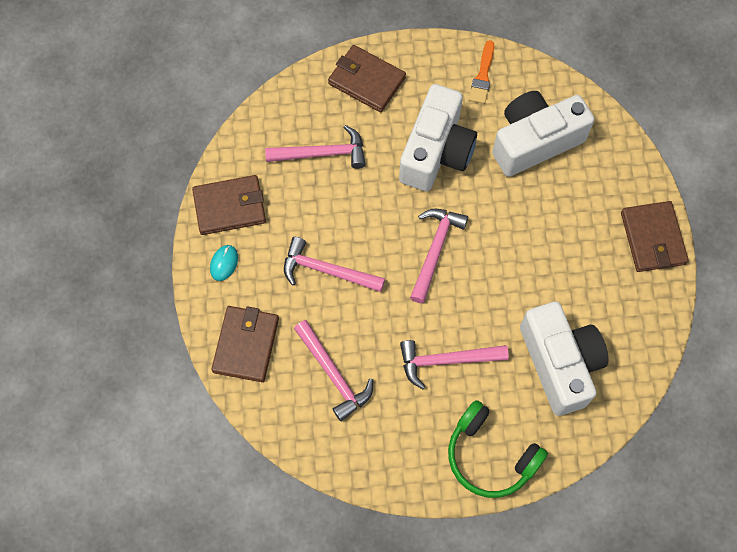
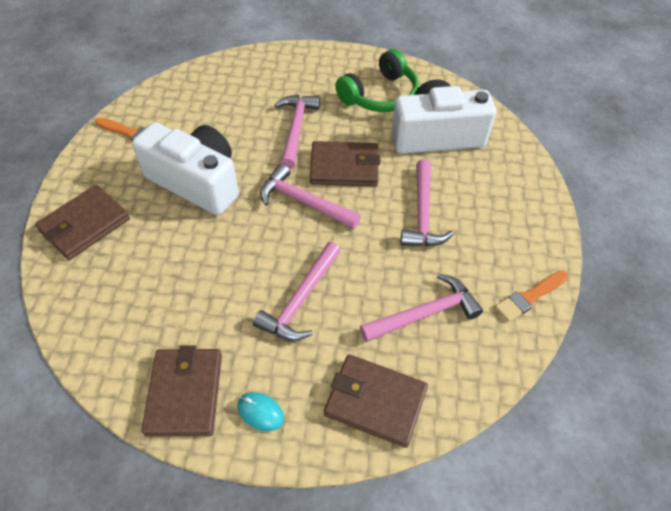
camera: 80 degrees left, 15 degrees down
(322, 154) = (155, 281): pink hammer -> pink hammer (296, 129)
(369, 465) = (529, 297): none -> orange brush
(490, 456) = (520, 198): green headphones -> green headphones (380, 95)
(534, 141) = (216, 111): white camera -> none
(652, 238) = (334, 60): brown wallet -> brown wallet (344, 167)

